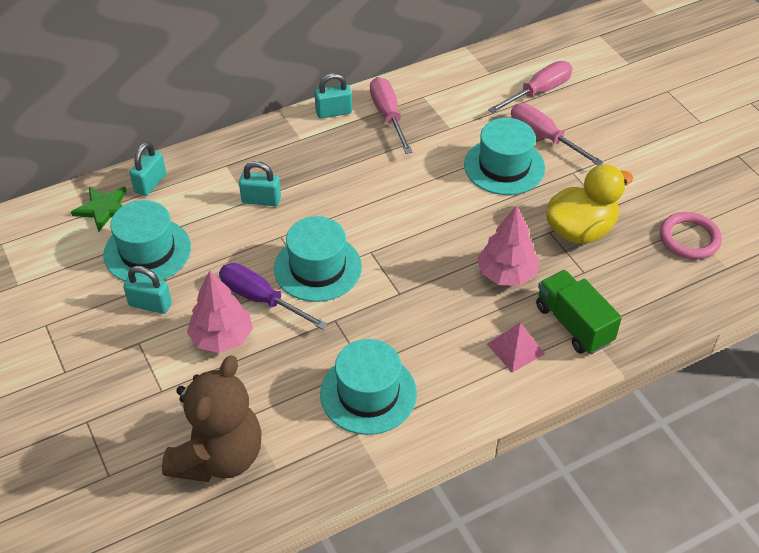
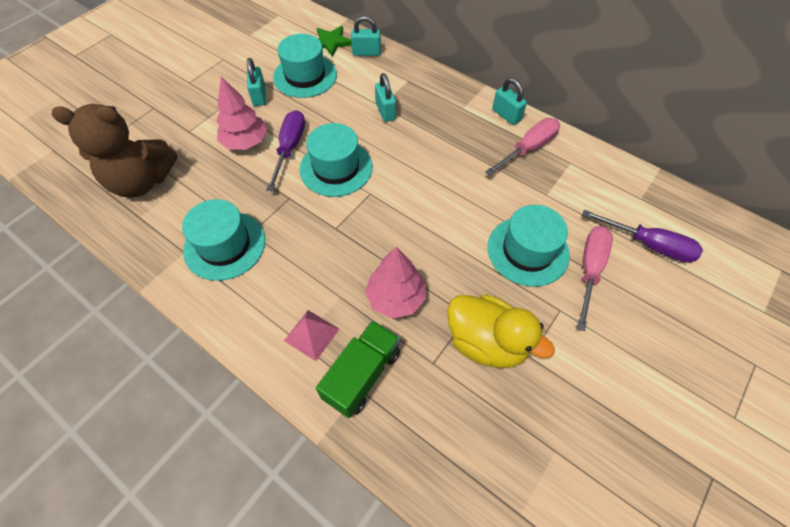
camera: 65 degrees right, 10 degrees up
(538, 92) = (649, 245): pink screwdriver -> purple screwdriver
(689, 238) = (539, 457): pink ring -> none

